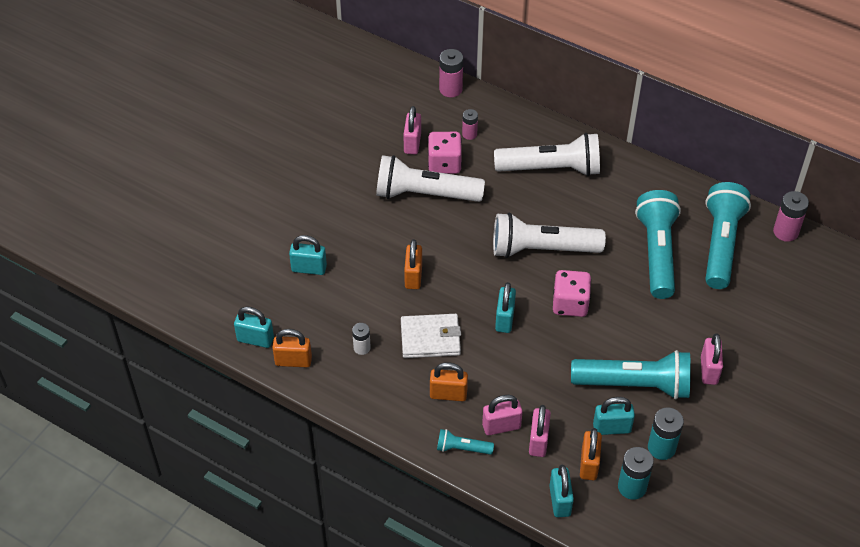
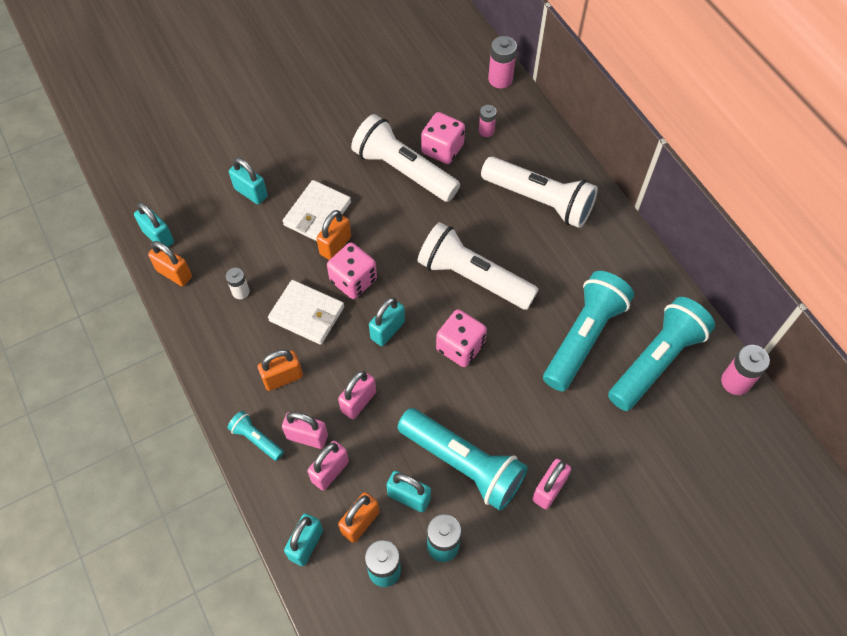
camera: 30 degrees right, 10 degrees up
(379, 259) = (317, 214): none -> white wallet
(412, 143) = (427, 116): pink padlock -> pink padlock (358, 401)
(448, 295) = (353, 280): none -> pink dice
(448, 394) = (283, 378): orange padlock -> orange padlock turned 60 degrees counterclockwise

